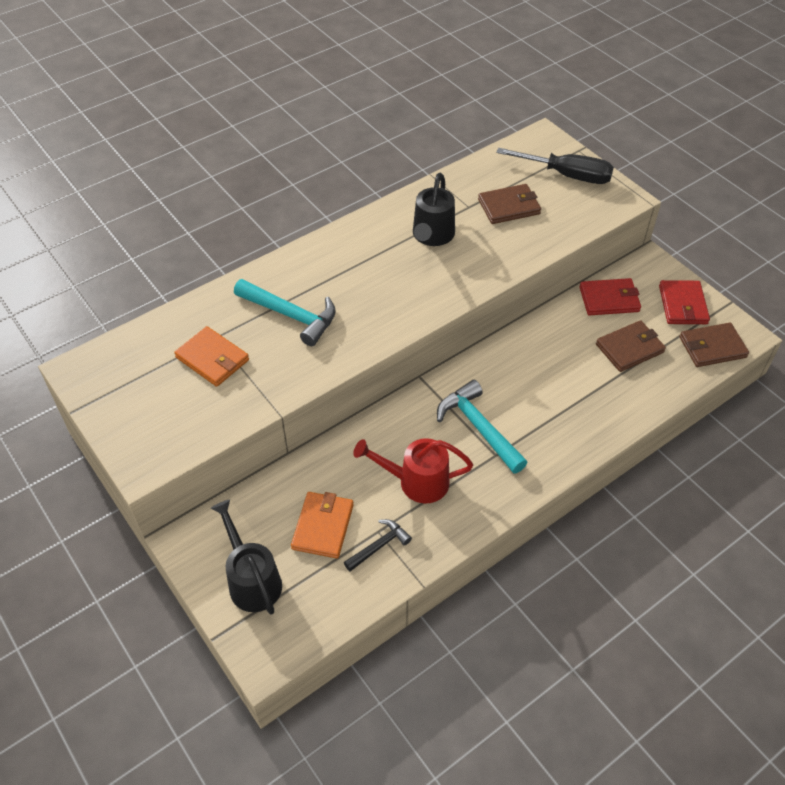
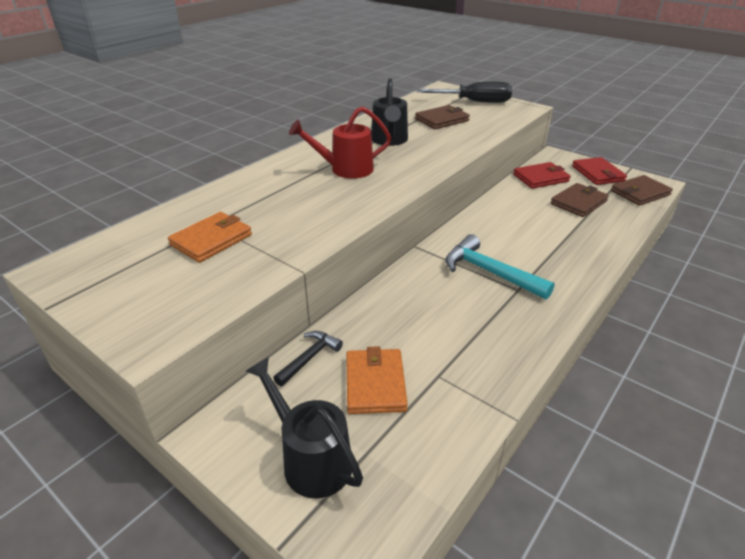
camera: 15 degrees left, 15 degrees down
(212, 359) = (211, 240): orange wallet -> orange wallet turned 75 degrees counterclockwise
(291, 315) = (284, 200): turquoise hammer -> none
(379, 546) = (446, 389): black hammer -> black hammer (309, 357)
(415, 482) = (454, 324): red watering can -> red watering can (345, 169)

